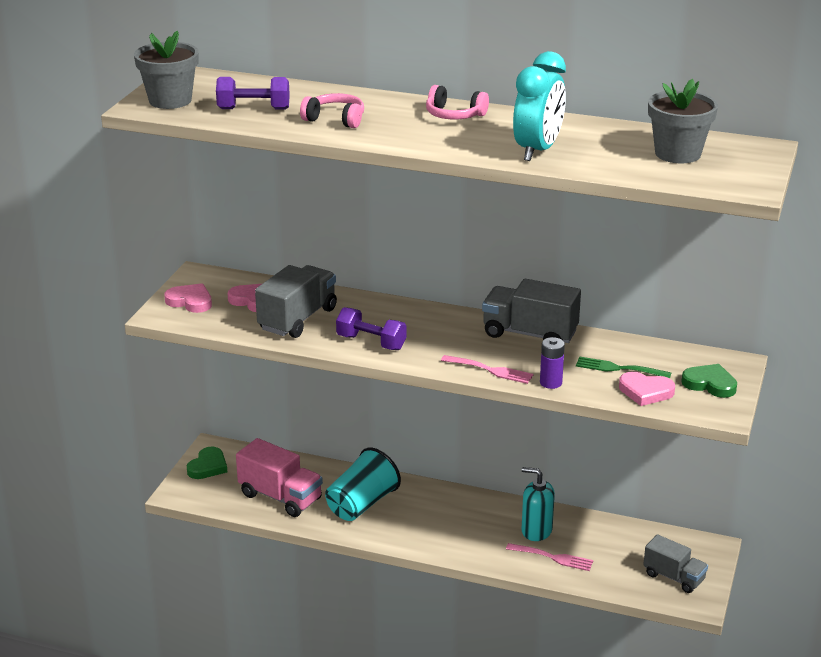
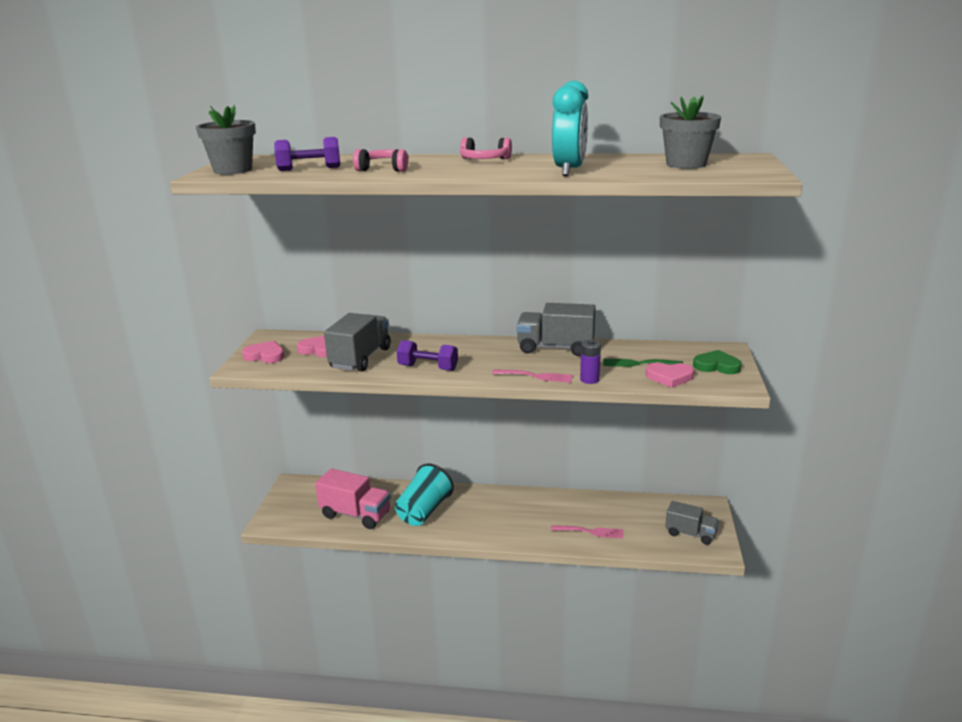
camera: 10 degrees left, 5 degrees down
(208, 466) = (290, 498): green heart -> none
(536, 530) = (569, 512): turquoise soap dispenser -> none

